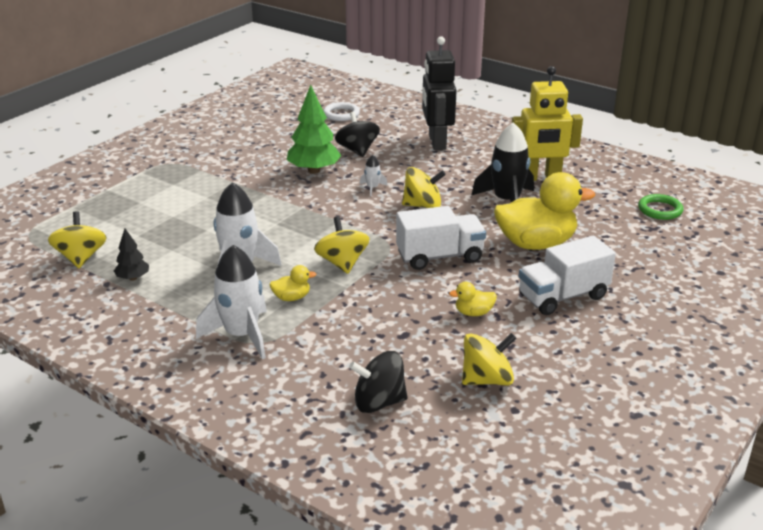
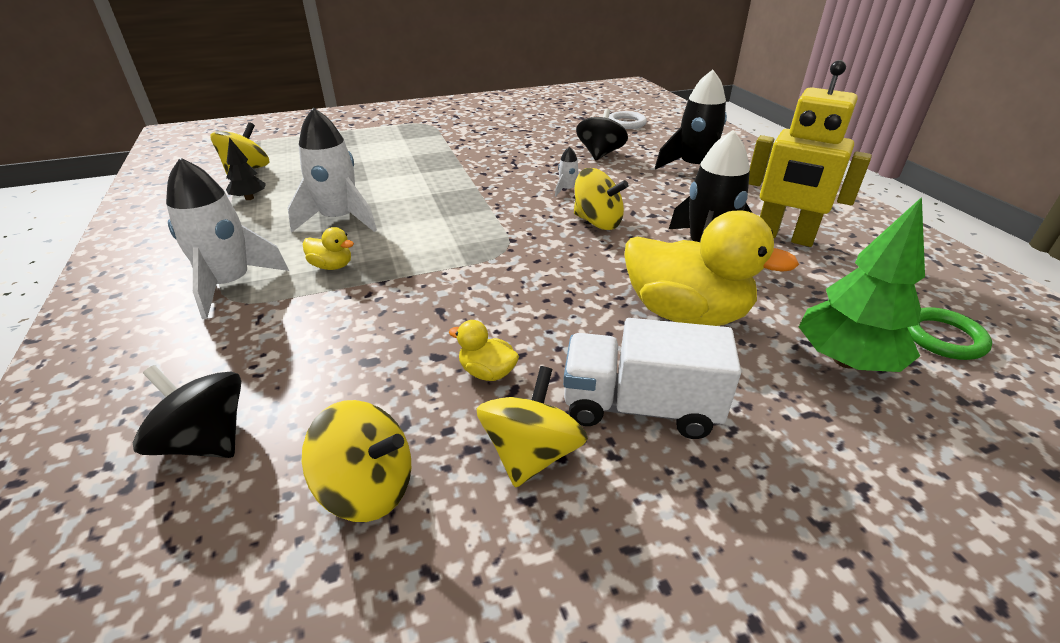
camera: 35 degrees right, 5 degrees up
(314, 170) = (534, 160): green tree -> green tree (845, 360)
(342, 263) = (431, 250): yellow spinning top -> yellow spinning top (531, 454)
(436, 142) = (694, 168): black robot -> black rocket
(439, 256) = (542, 283): white truck -> none

